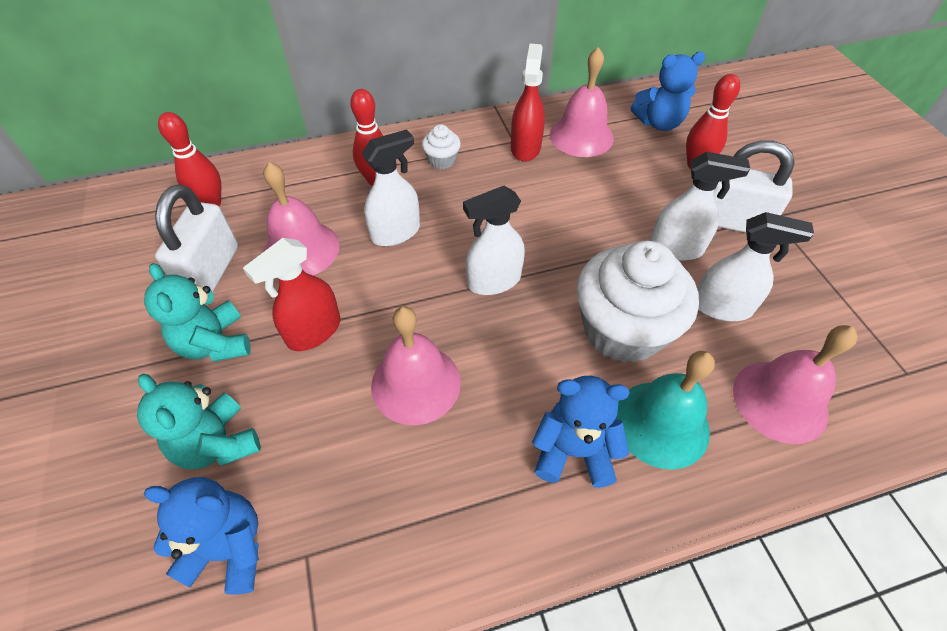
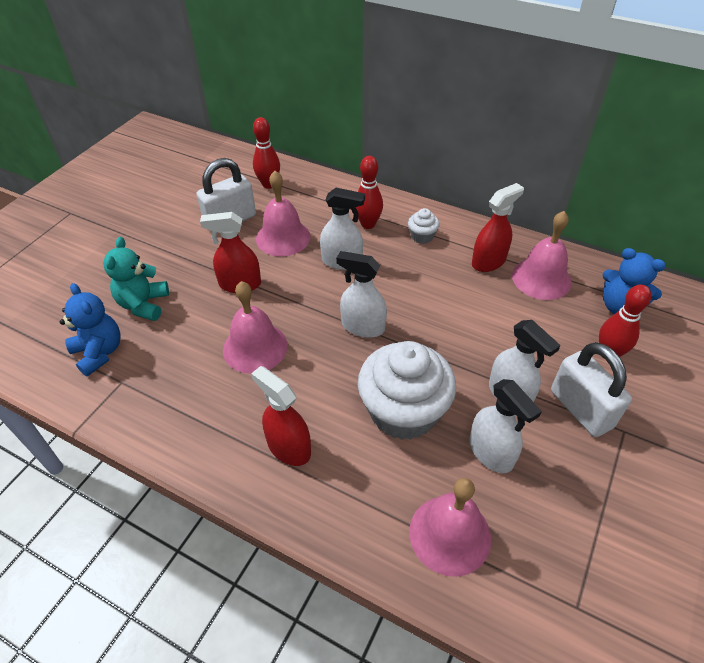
camera: 45 degrees right, 5 degrees down
(215, 343) = (192, 258): turquoise teddy bear -> none
(573, 451) = (288, 447): blue teddy bear -> red spray bottle
(661, 423) = (355, 478): turquoise bell -> none

